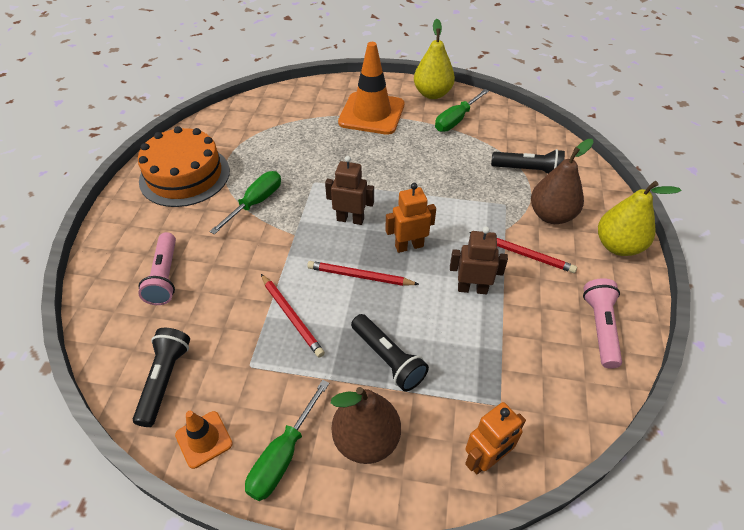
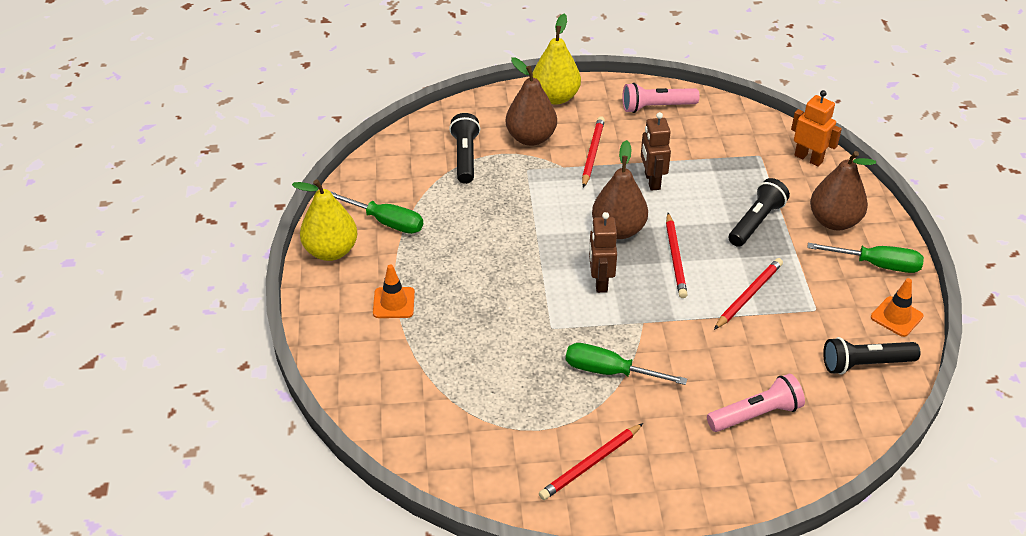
camera: 105 degrees left, 5 degrees down
(185, 175) = (590, 463): orange cake -> red pencil
(371, 114) = (394, 303): orange traffic cone -> orange traffic cone, size x0.49
(409, 246) = (618, 230): orange robot -> brown pear

